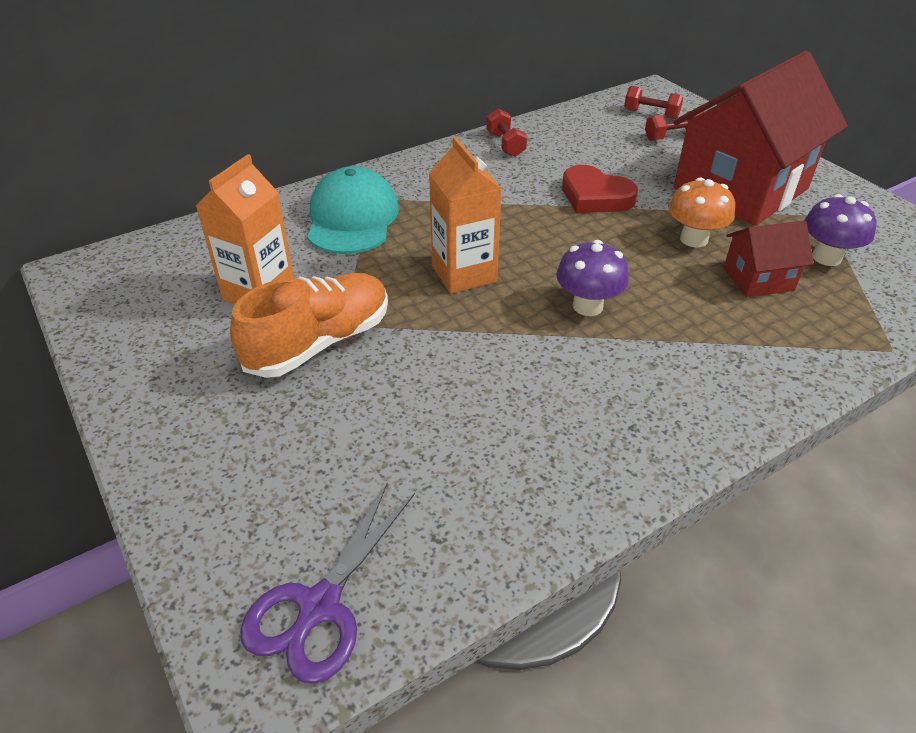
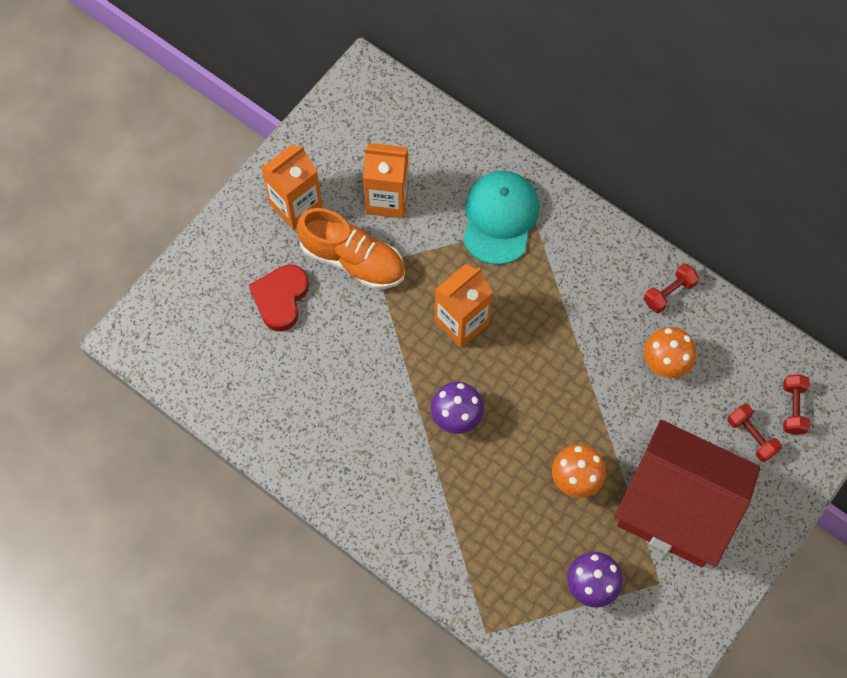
camera: 70 degrees right, 25 degrees up
(195, 379) = (296, 206): none -> orange carton
(319, 606) = (172, 345): purple scissors -> none
(352, 218) = (500, 218): turquoise cap -> turquoise cap turned 60 degrees counterclockwise
(578, 161) = (665, 362): none -> orange mushroom
(595, 196) = (610, 389): red heart -> red heart (280, 298)
(758, 279) = (538, 533): red house -> none

